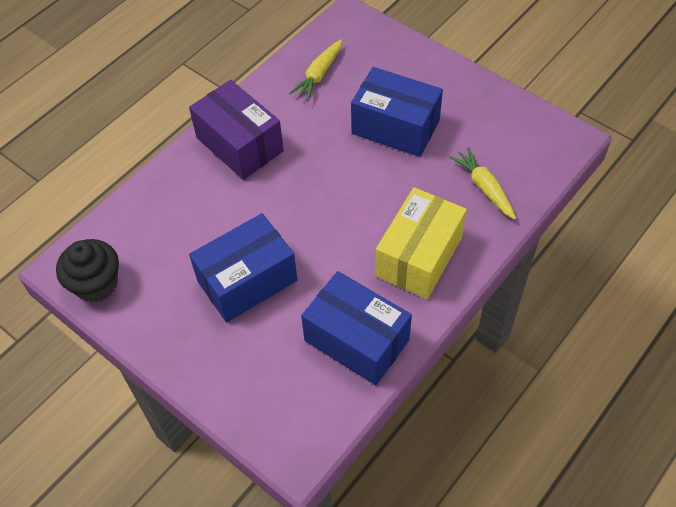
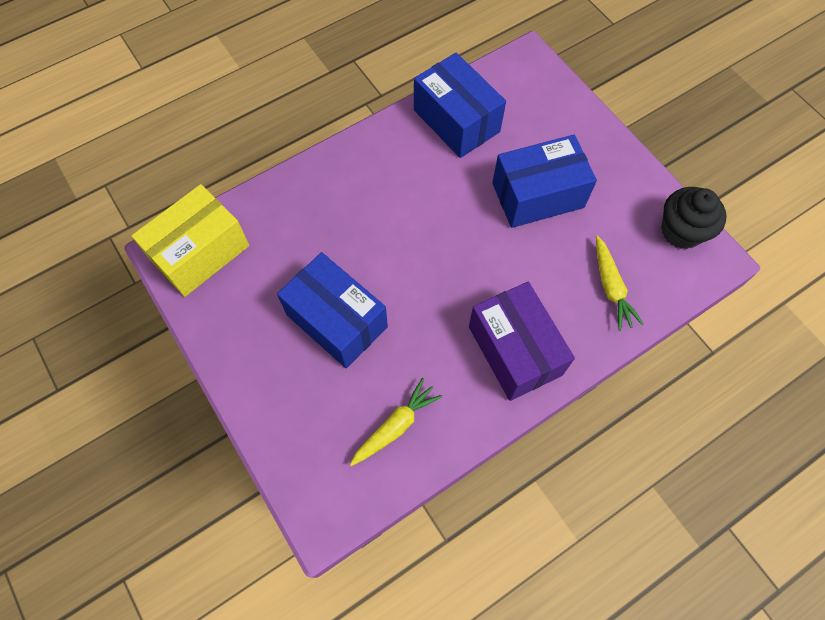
camera: 165 degrees left, 10 degrees up
(419, 257) = (375, 174): yellow box -> yellow box (200, 253)
(484, 187) = (282, 223): yellow carrot -> yellow carrot (611, 287)

